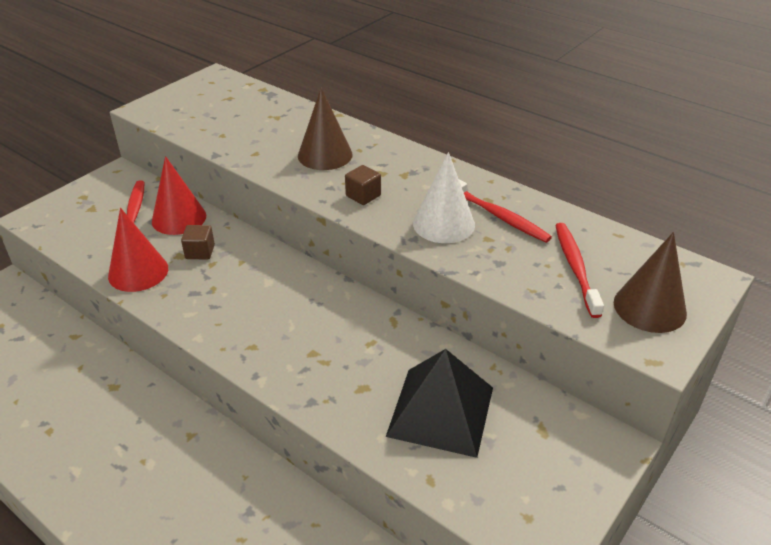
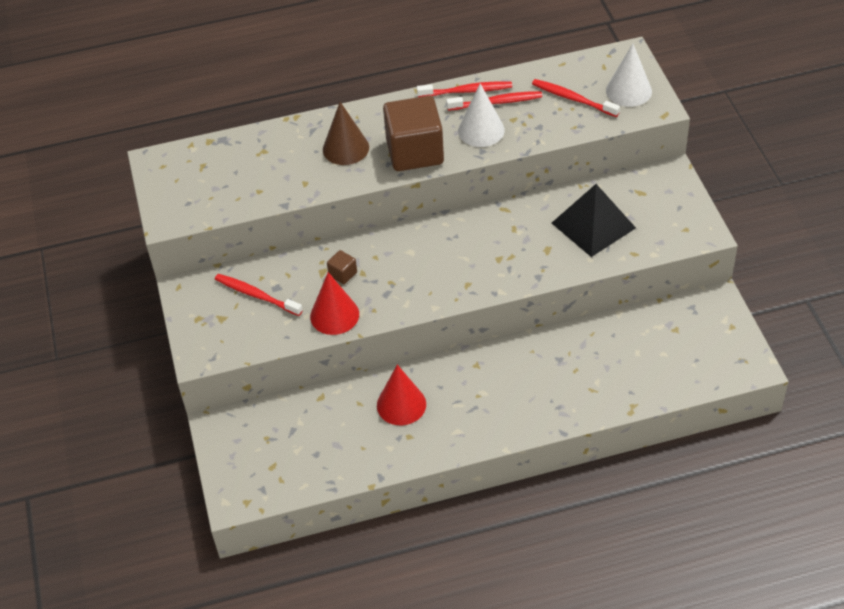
camera: 50 degrees left, 10 degrees up
(179, 218) = (288, 271): red cone -> red cone (401, 404)
(363, 196) = (415, 152): brown cube -> brown cube, size x2.42
(490, 190) = (467, 91): none -> red toothbrush
(649, 307) = (628, 91): brown cone -> white cone

